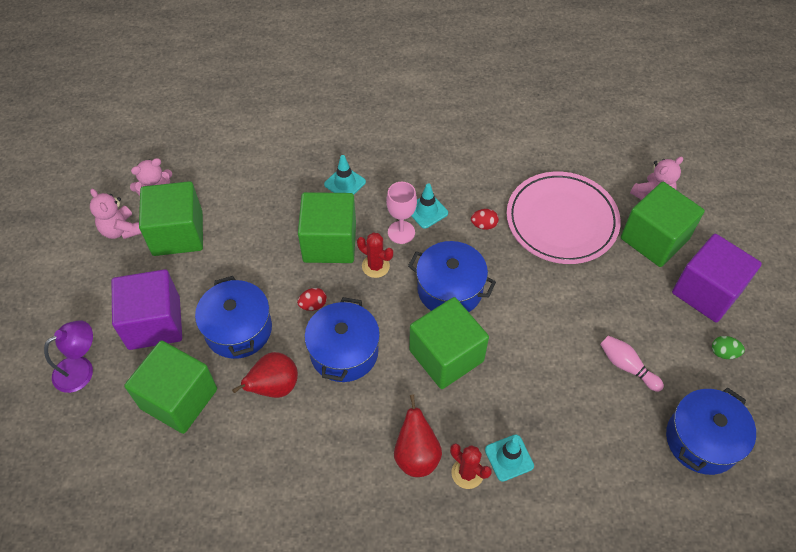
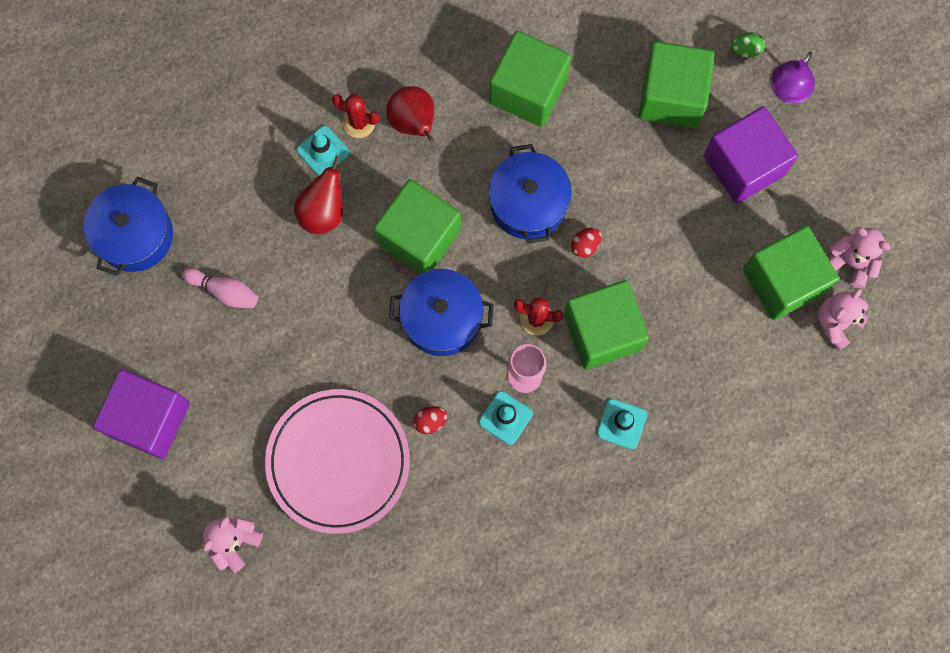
camera: 160 degrees right, 20 degrees up
(238, 329) = (651, 189): blue pot -> none
(274, 387) = (583, 141): red pear -> red pear (323, 211)
(654, 239) = (221, 474): green cube -> green cube (528, 90)
(723, 353) = (122, 344): green egg -> green egg (746, 50)

